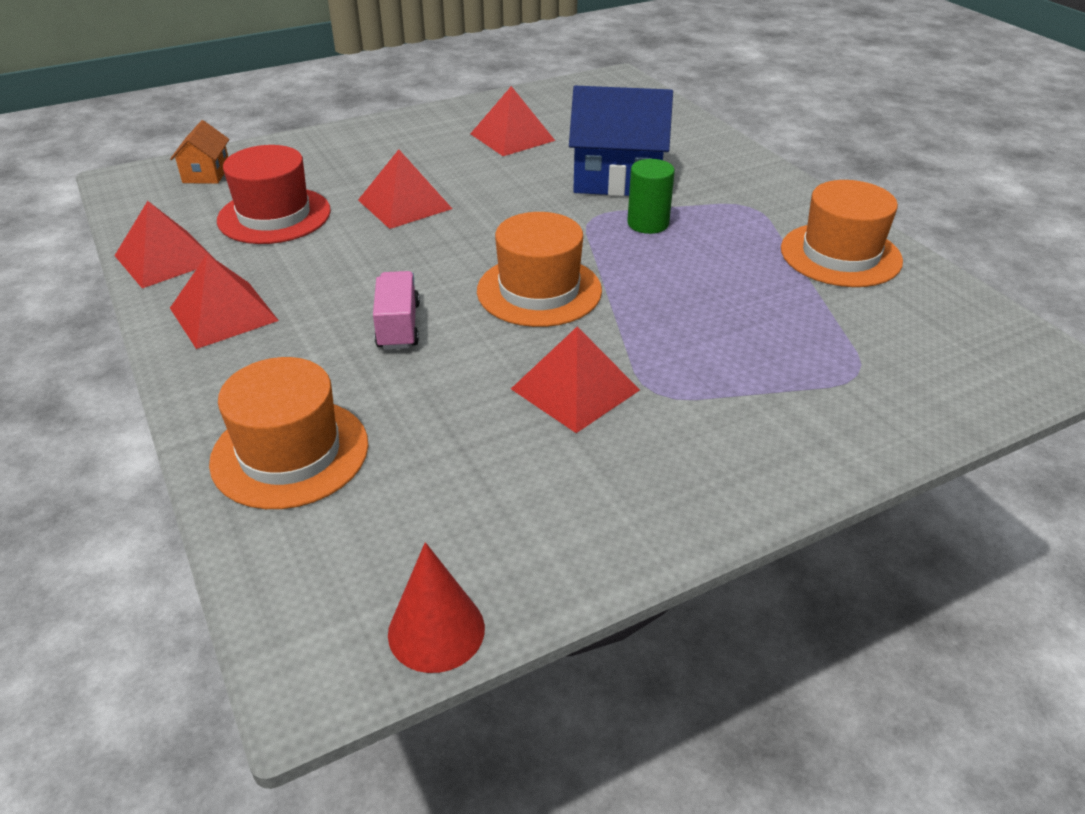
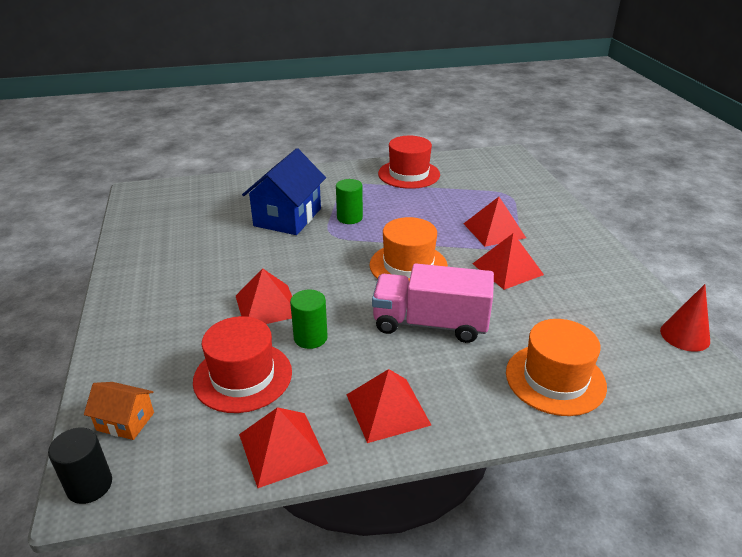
camera: 75 degrees left, 5 degrees down
(130, 179) = (89, 485): none -> black cylinder
(348, 242) = (310, 338): none -> green cylinder
(398, 326) = (430, 324): pink truck -> pink truck, size x1.78
(512, 137) = (195, 246): red pyramid -> red pyramid (494, 230)
(840, 255) = (409, 174): orange hat -> red hat

